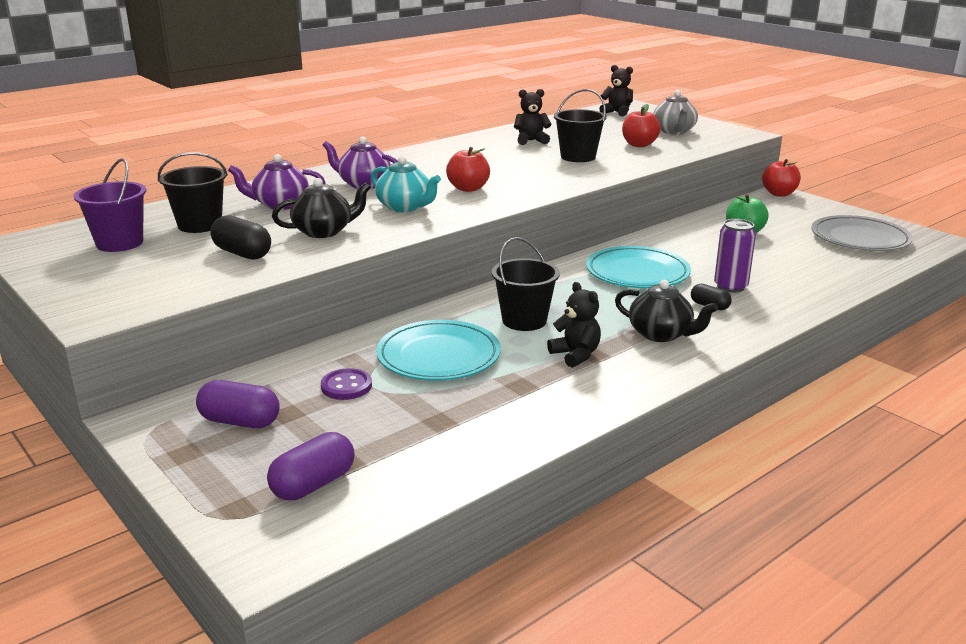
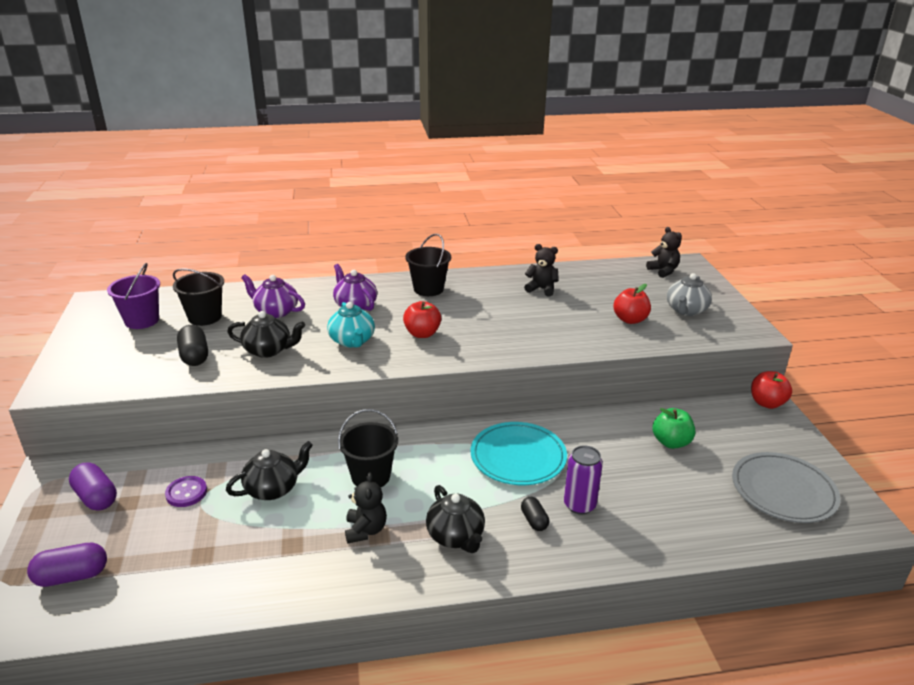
camera: 30 degrees right, 5 degrees up
(438, 356) = (273, 488): turquoise plate -> black teapot
(578, 157) = (556, 320): black bucket -> black bucket (428, 289)

